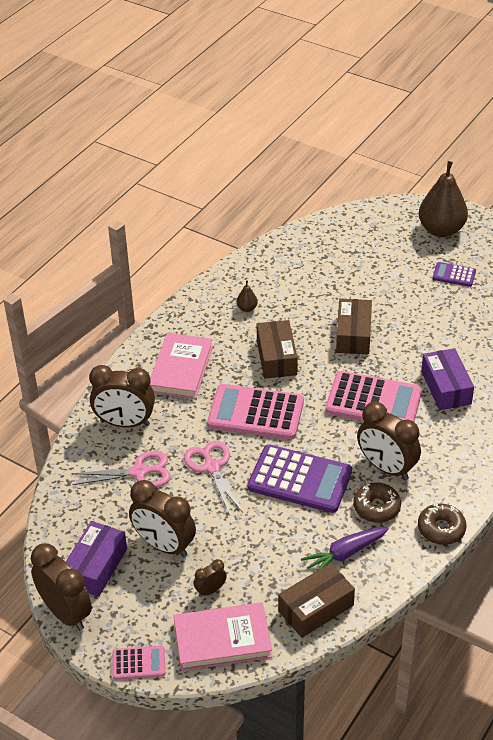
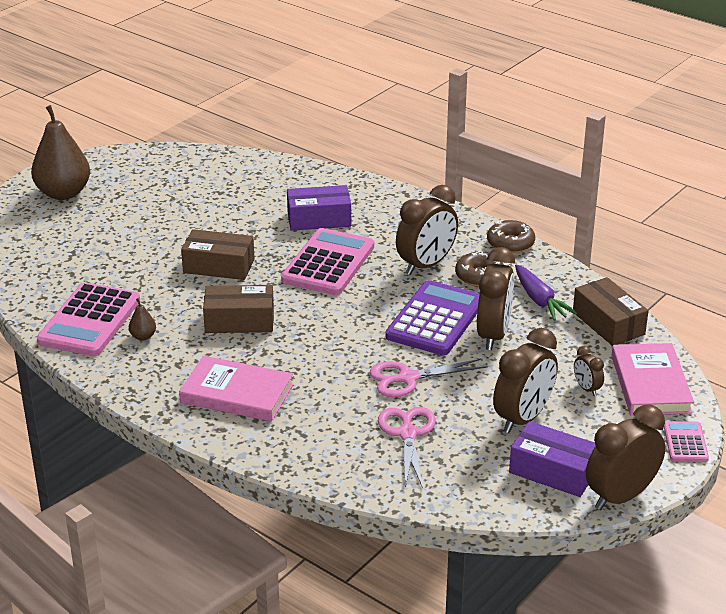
camera: 85 degrees left, 10 degrees down
(125, 423) = (322, 443): brown clock -> brown clock (493, 335)
(256, 413) = (328, 342): pink calculator -> pink calculator (90, 321)
(454, 275) = (145, 194): purple calculator -> none

